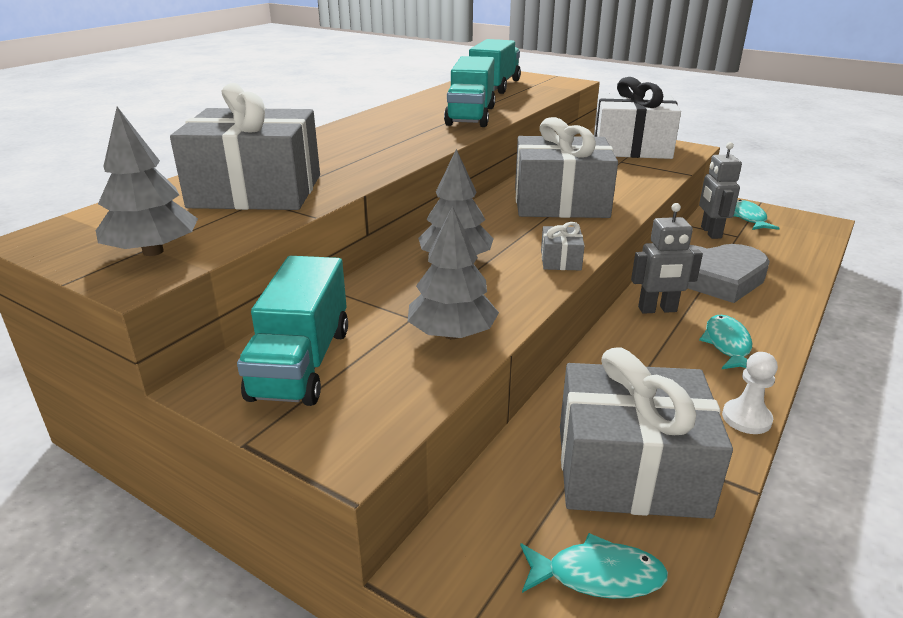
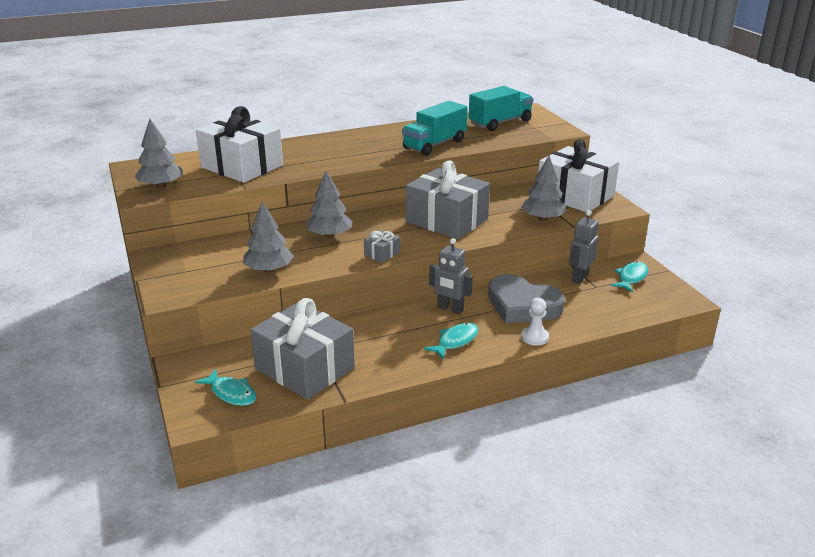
camera: 35 degrees right, 0 degrees up
(256, 191) = (242, 166): grey gift -> white gift
(301, 363) = (193, 259): turquoise truck -> none
(646, 174) = (542, 218): none -> grey tree
(746, 418) = (397, 375): white pawn -> white pawn (534, 337)

